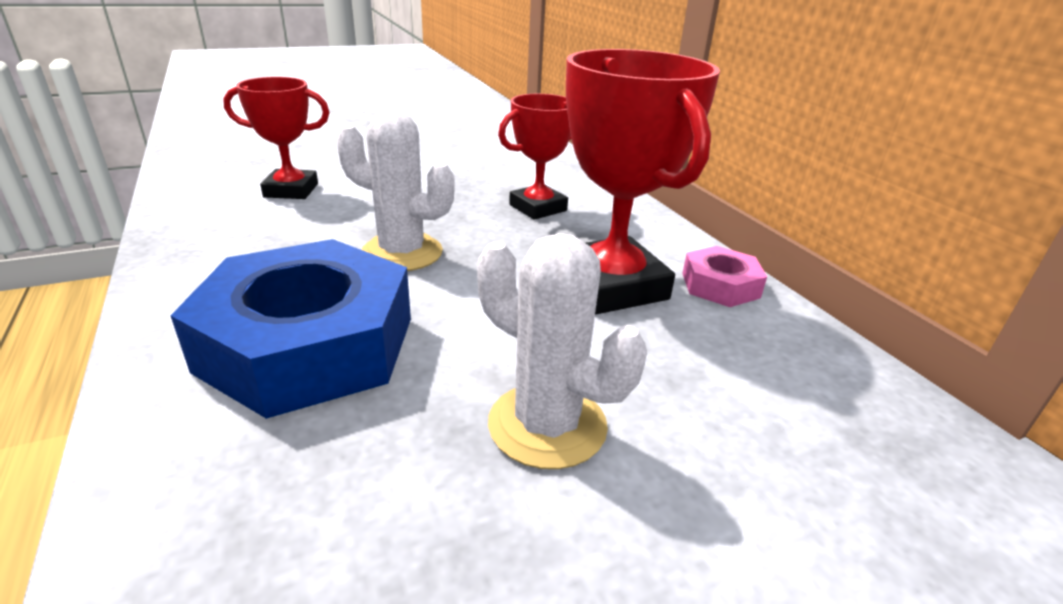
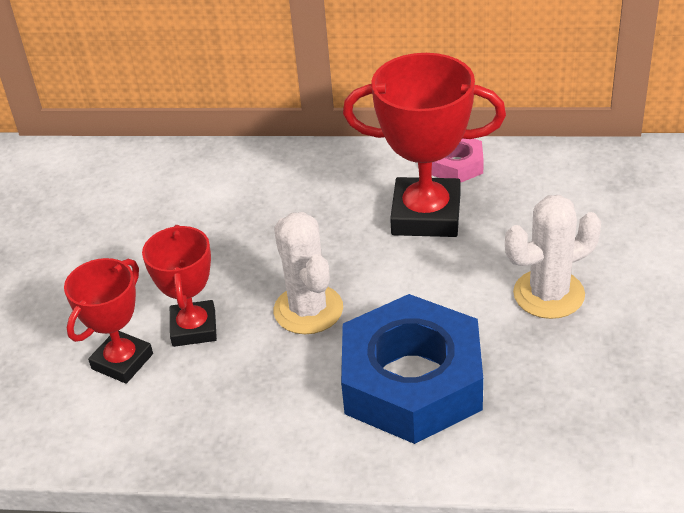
camera: 55 degrees left, 10 degrees up
(402, 253) = (308, 310): white cactus -> white cactus turned 75 degrees counterclockwise
(538, 208) = (278, 209): red trophy -> red trophy (194, 328)

